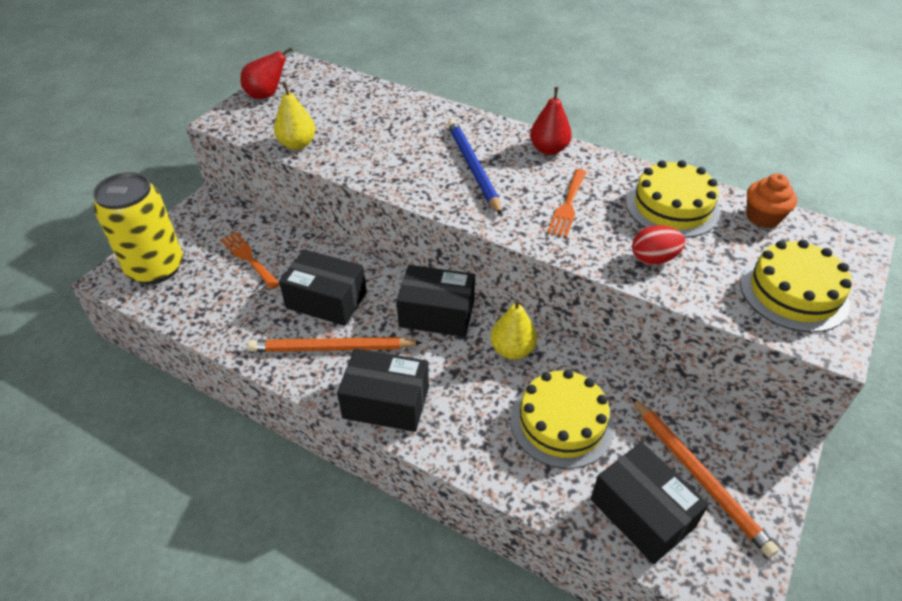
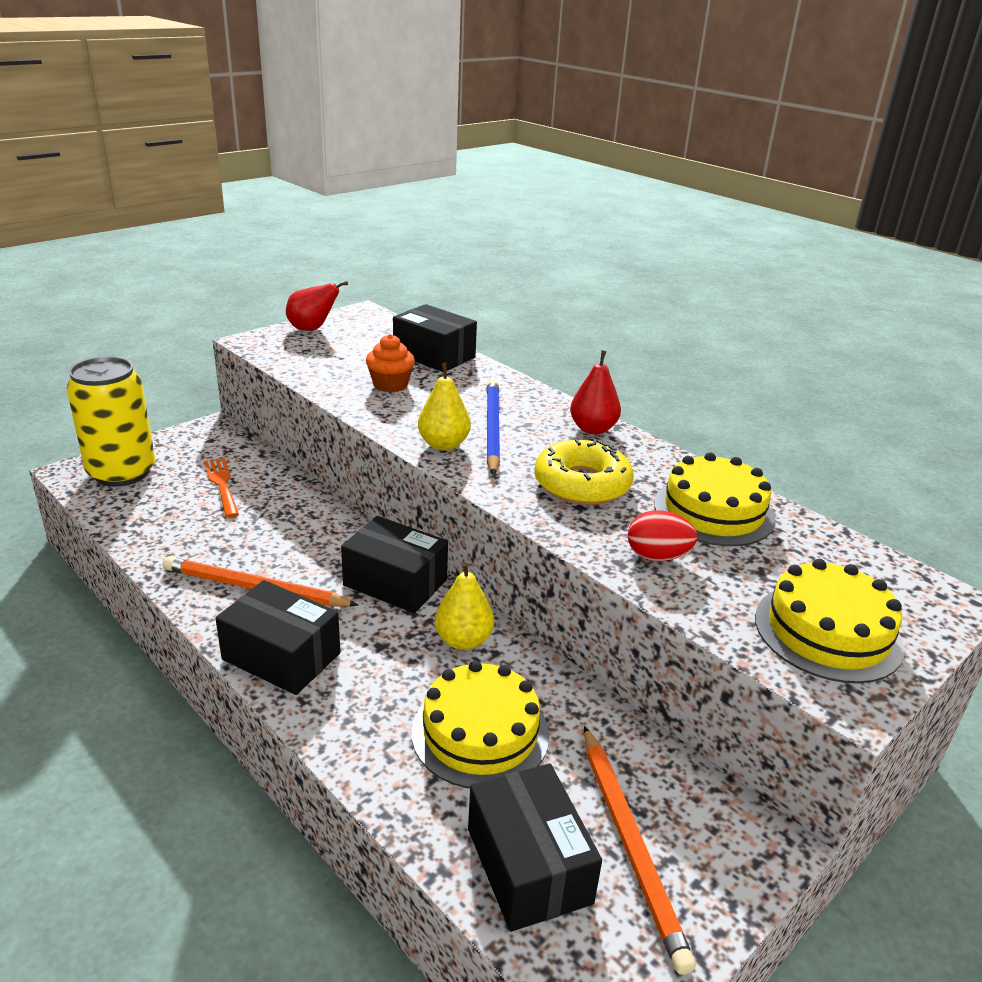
camera: 15 degrees right, 15 degrees down
(297, 144) = (313, 374): yellow pear -> yellow pear (443, 444)
(326, 300) = (279, 541): black box -> black box (434, 355)
(568, 205) = (582, 484): orange fork -> yellow donut
(763, 217) = (830, 545): orange cupcake -> orange cupcake (390, 385)

